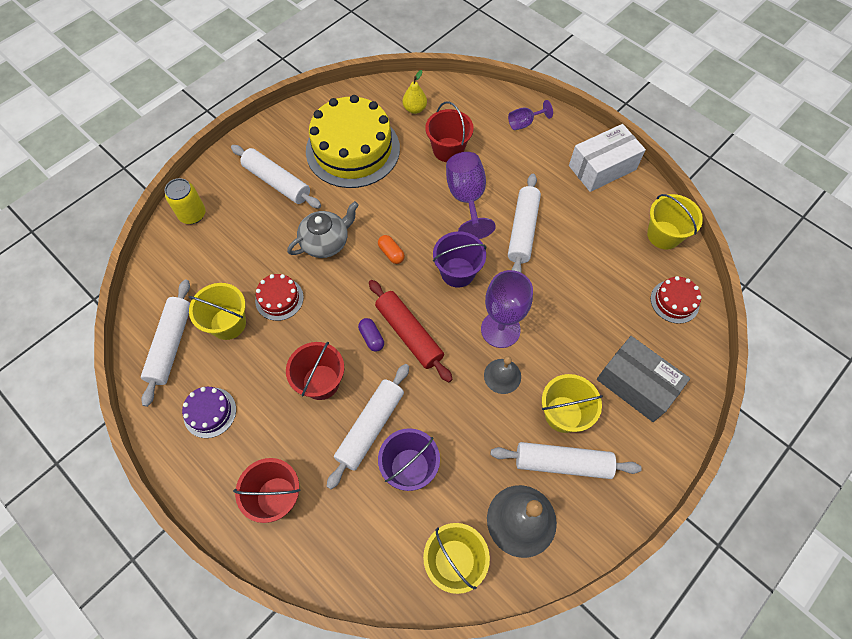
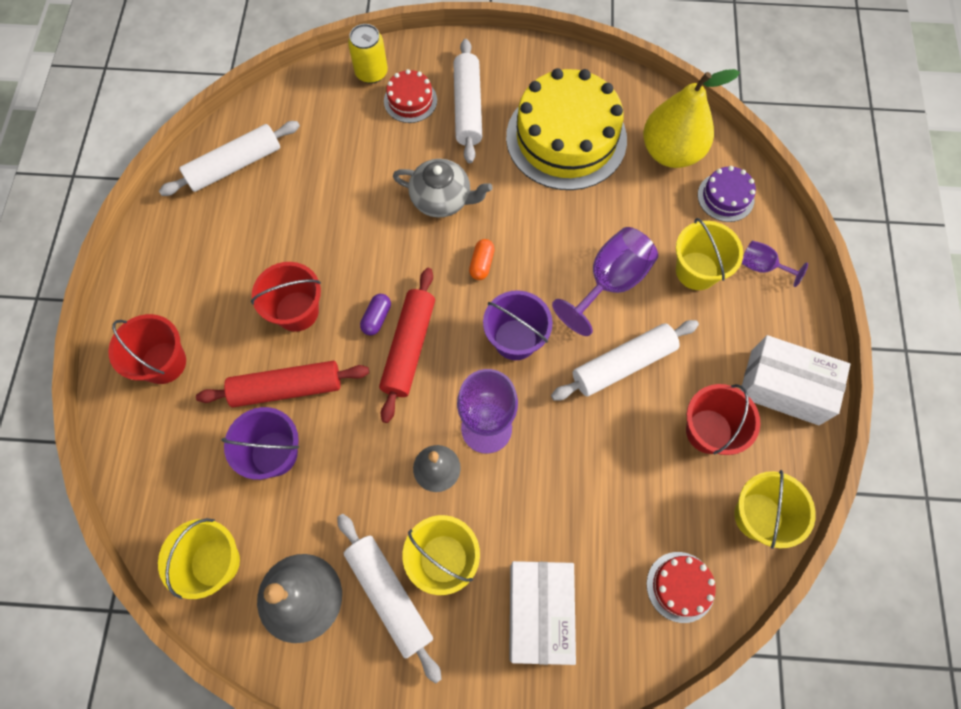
camera: 50 degrees right, 5 degrees up
(210, 412) = (198, 247): purple cake -> purple cake (725, 197)
(228, 323) = (291, 190): yellow bucket -> yellow bucket (696, 271)
(279, 299) = (349, 210): red cake -> red cake (410, 100)
(370, 427) = (287, 388): white rolling pin -> red rolling pin
(415, 109) = (671, 152): yellow pear -> yellow pear, size x2.04
(448, 150) = (652, 220): red bucket -> red bucket (708, 431)
(636, 385) = (539, 612): grey box -> white box

